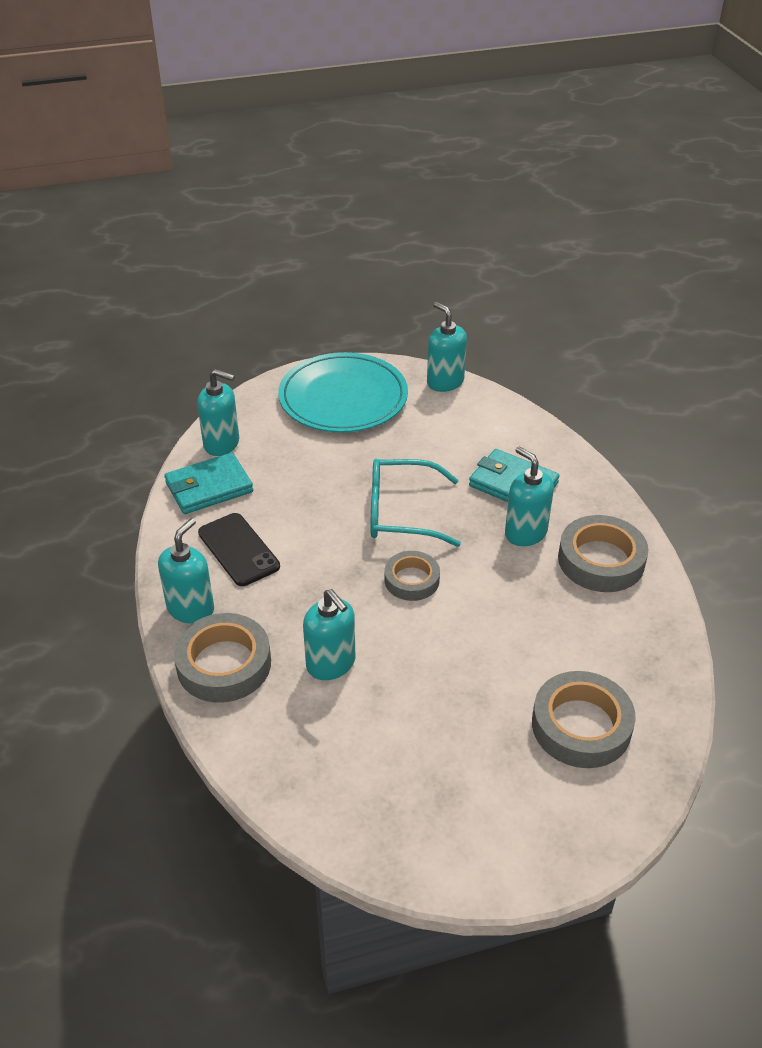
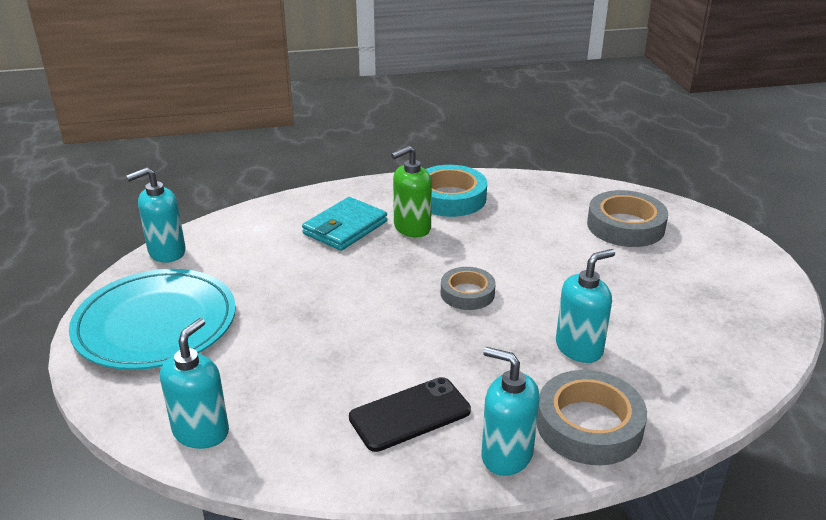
camera: 85 degrees left, 10 degrees down
(209, 487) = (288, 443): turquoise wallet -> none
(401, 513) = (370, 293): turquoise glasses -> none
(525, 533) = (412, 228): turquoise soap dispenser -> green soap dispenser
(601, 560) = (450, 198): grey tape -> turquoise tape

